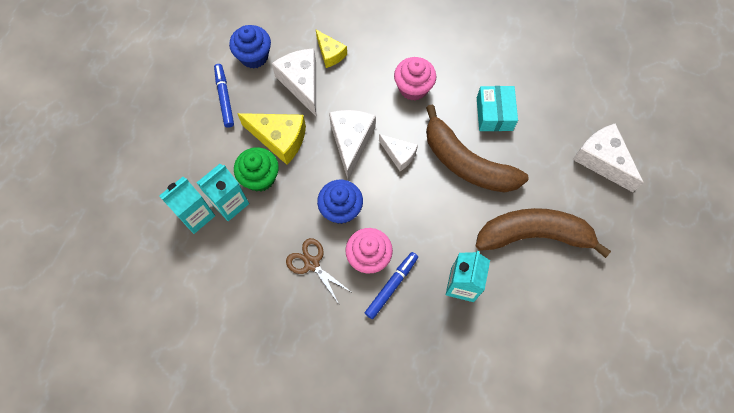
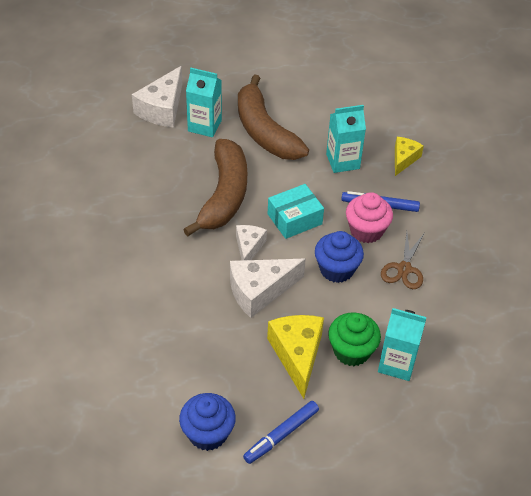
camera: 120 degrees left, 20 degrees down
(196, 215) = (431, 387): turquoise carton -> turquoise carton (204, 126)
(301, 83) = (216, 367): white cheese -> none
(330, 54) = (161, 357): yellow cheese -> yellow cheese (404, 159)
(413, 88) = (163, 265): pink cupcake -> none
(494, 114) = (157, 192): turquoise box -> turquoise box (294, 219)

